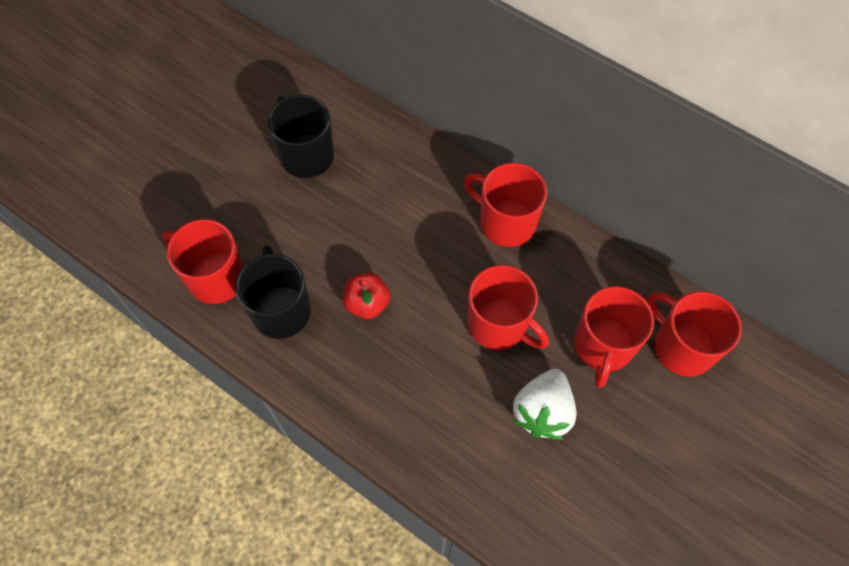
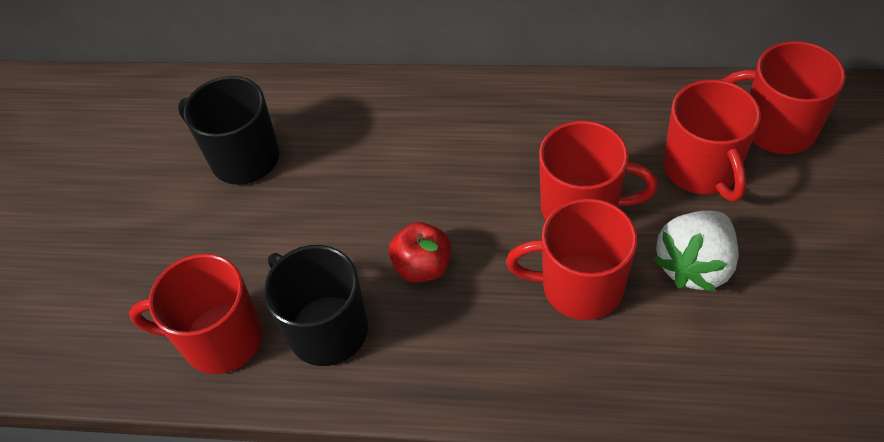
camera: 25 degrees left, 10 degrees down
(505, 222) = (511, 110): red mug -> red mug (579, 286)
(542, 412) = (694, 265): white strawberry -> white strawberry turned 45 degrees clockwise

